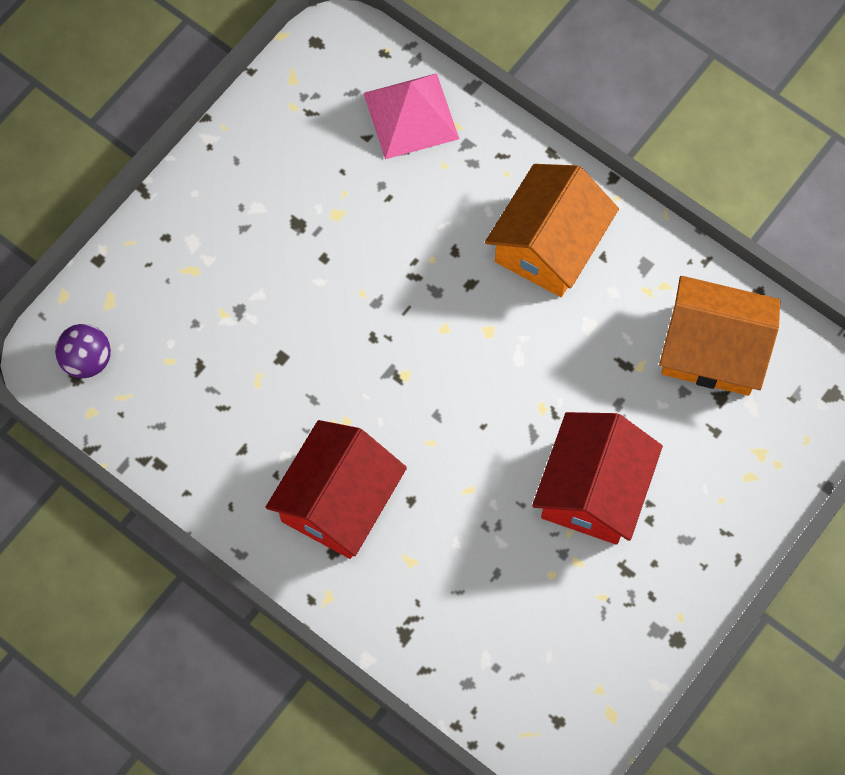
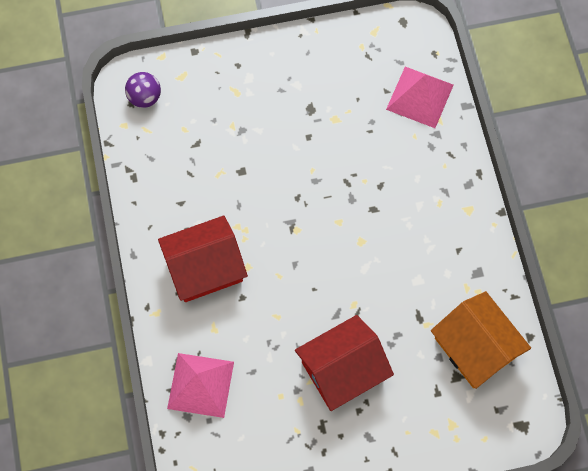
camera: 40 degrees right, 0 degrees up
(451, 636) = (201, 385): none -> pink pyramid
(549, 245) = (434, 221): orange house -> none

